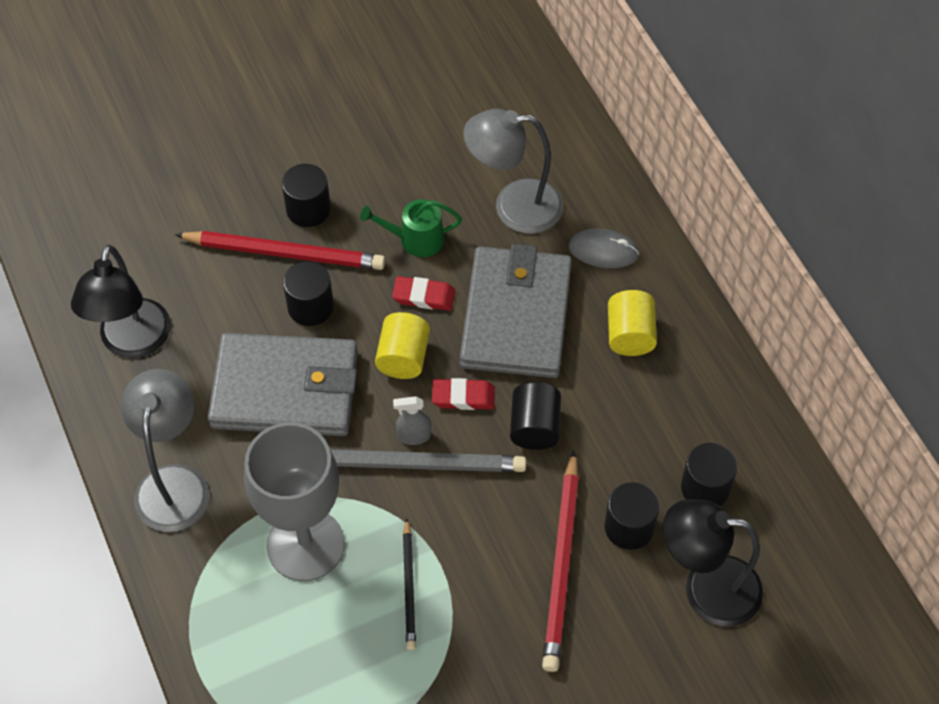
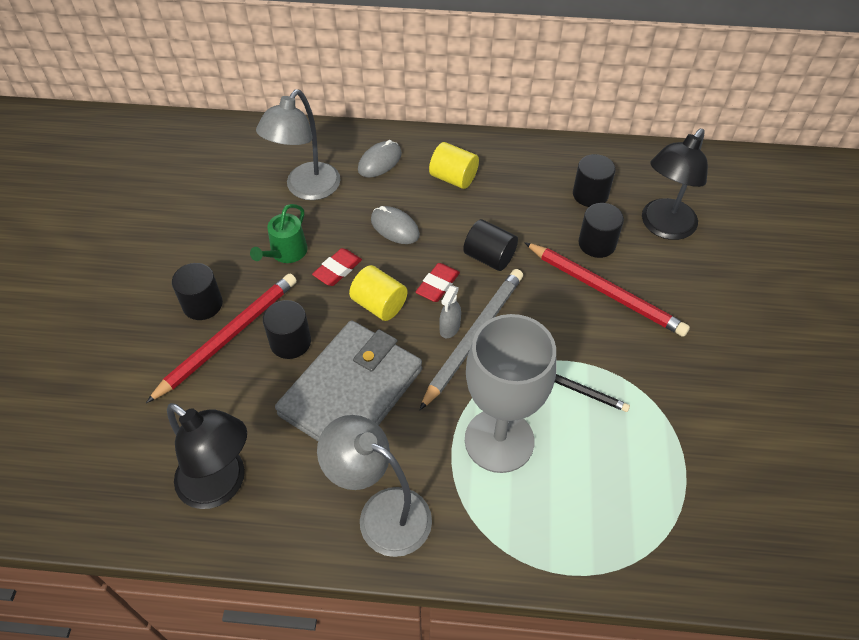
camera: 60 degrees left, 5 degrees down
(516, 316) = (395, 227): grey wallet -> grey mouse

